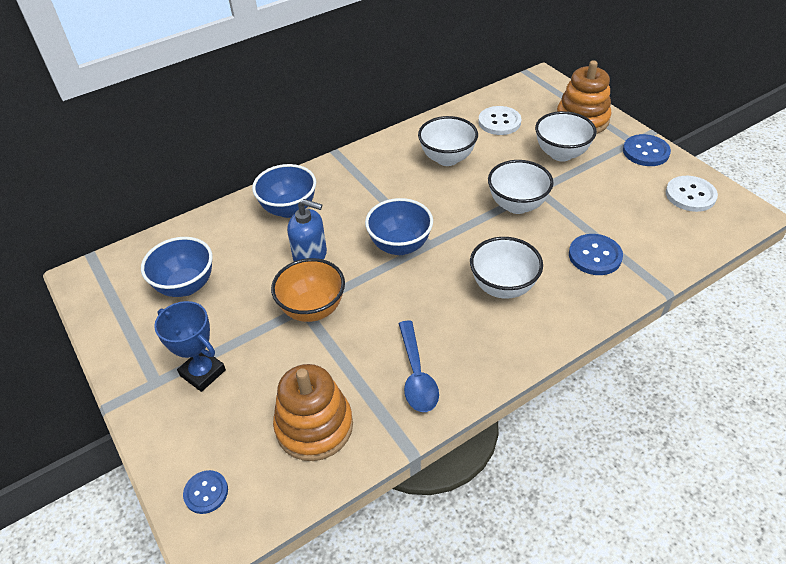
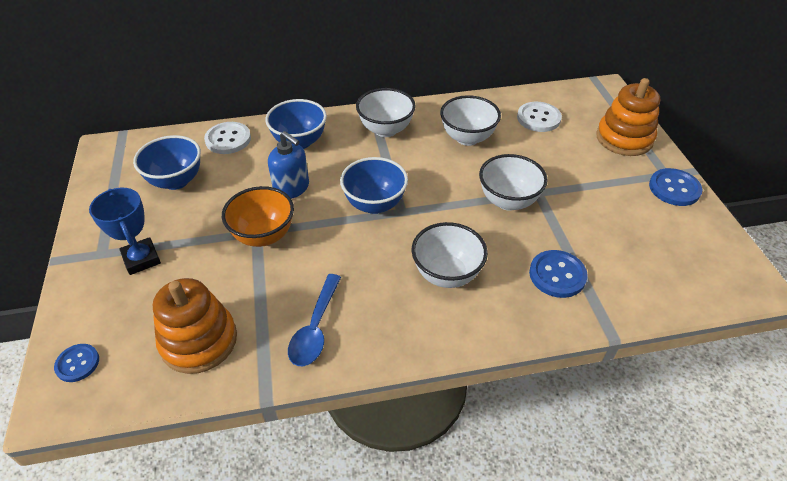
camera: 20 degrees right, 0 degrees up
(561, 154) = (582, 165): white bowl -> white bowl (386, 130)
(690, 195) = (698, 246): white button -> white button (228, 139)

